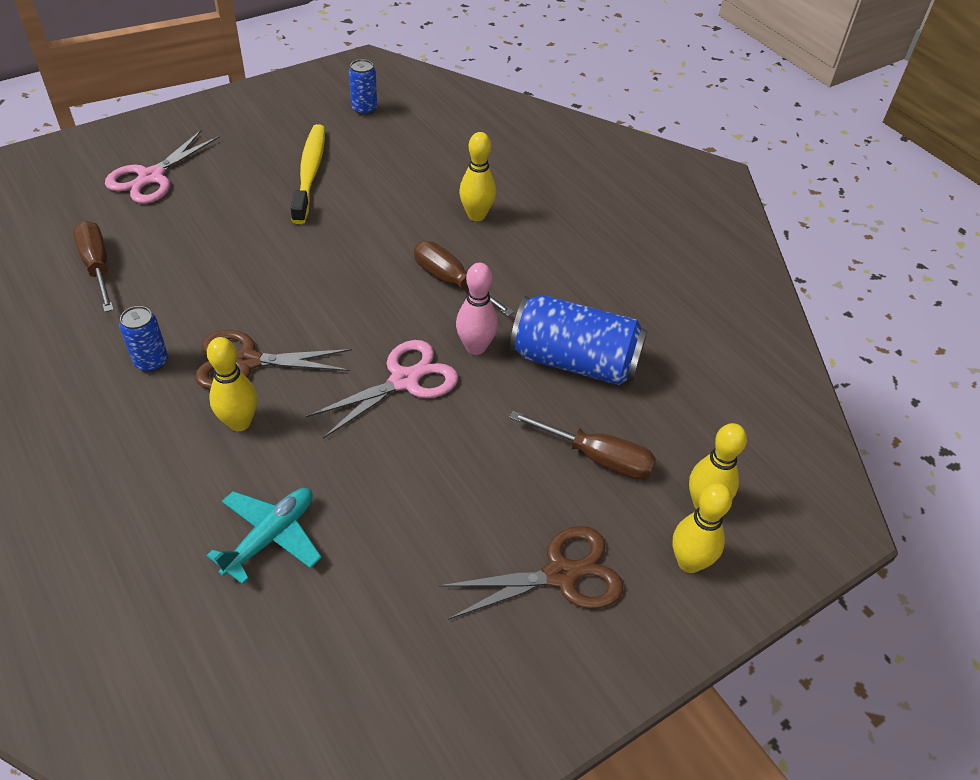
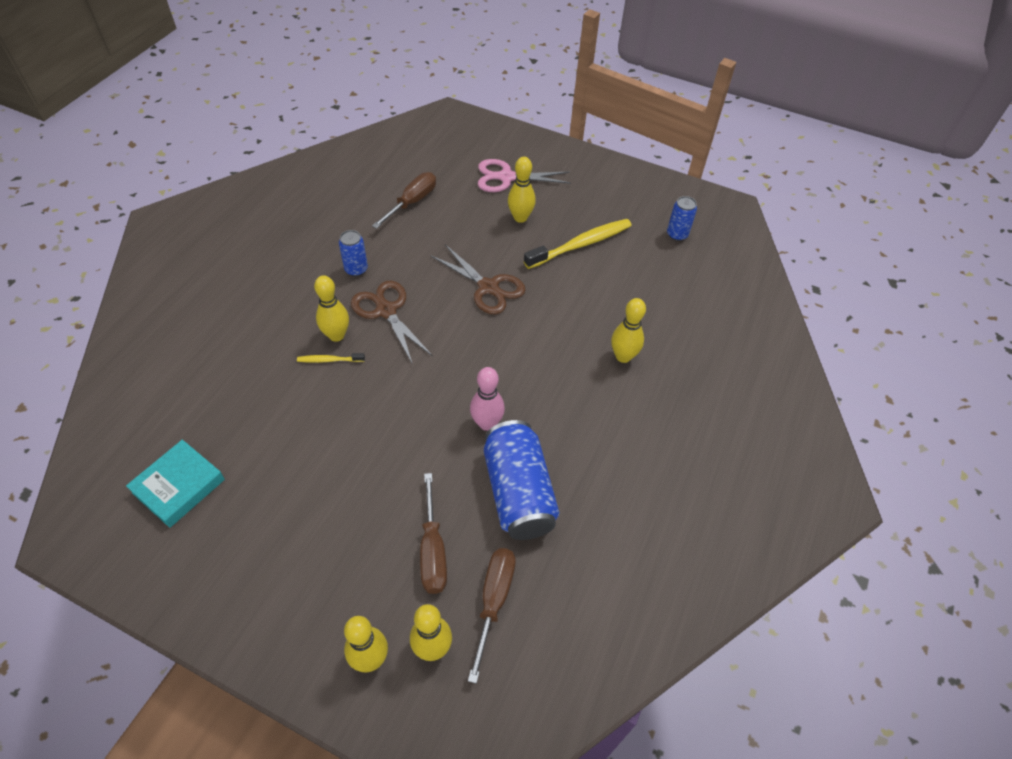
camera: 60 degrees right, 5 degrees up
(224, 195) = (520, 218): none -> yellow bowling pin
(270, 537) = (261, 398): turquoise plane -> none
(272, 444) = (329, 360): none -> yellow toothbrush
(338, 679) = (179, 486): none -> turquoise book
(404, 381) = (426, 398): pink scissors -> none
(450, 281) = (540, 376): brown screwdriver -> brown screwdriver (494, 600)
(560, 575) = (314, 574): brown scissors -> brown scissors (488, 287)

